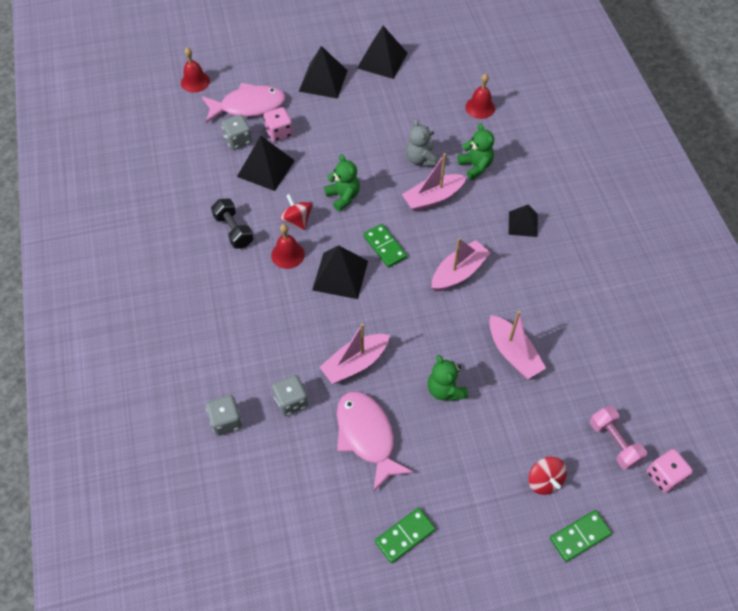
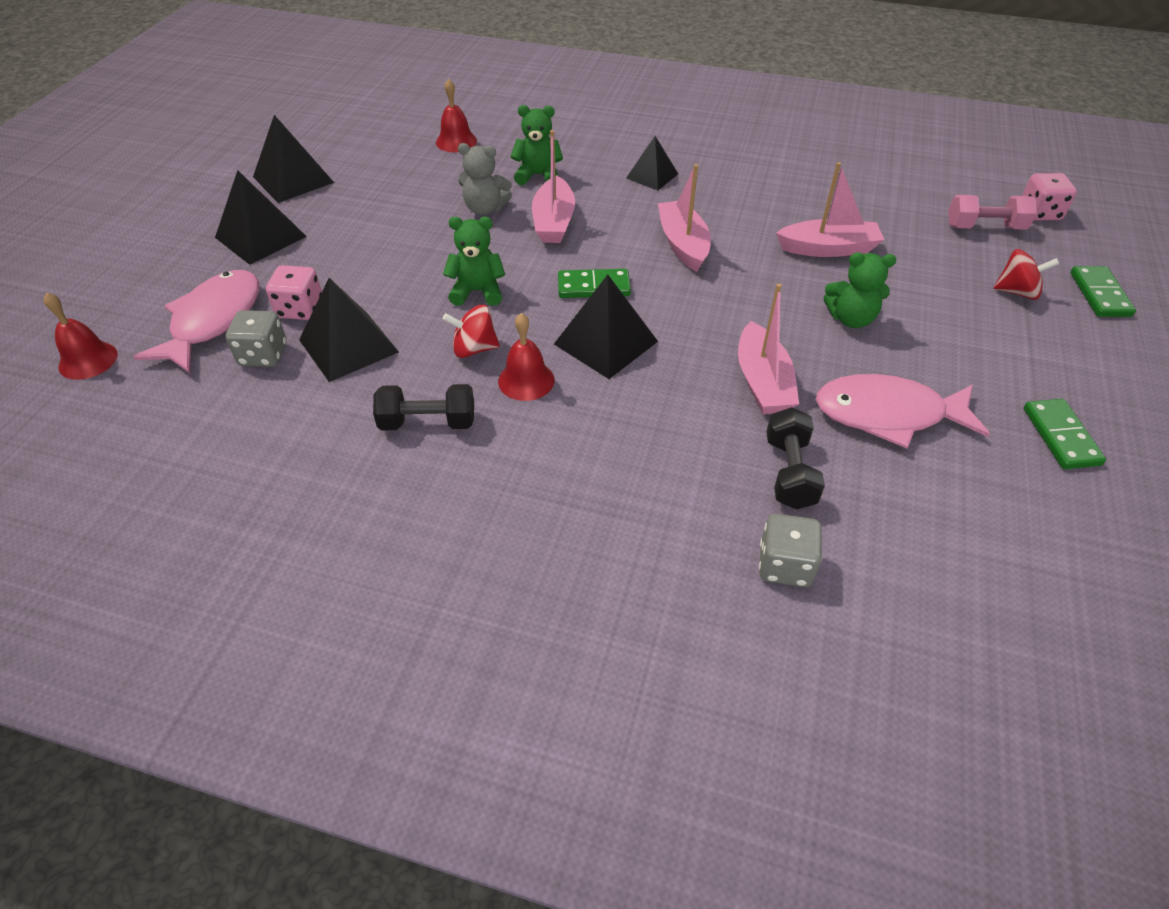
camera: 60 degrees left, 10 degrees down
(291, 401) = (789, 472): grey dice -> black dumbbell

